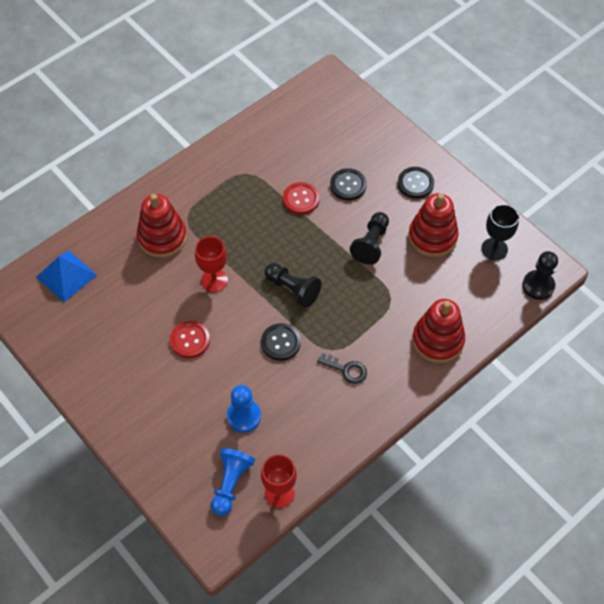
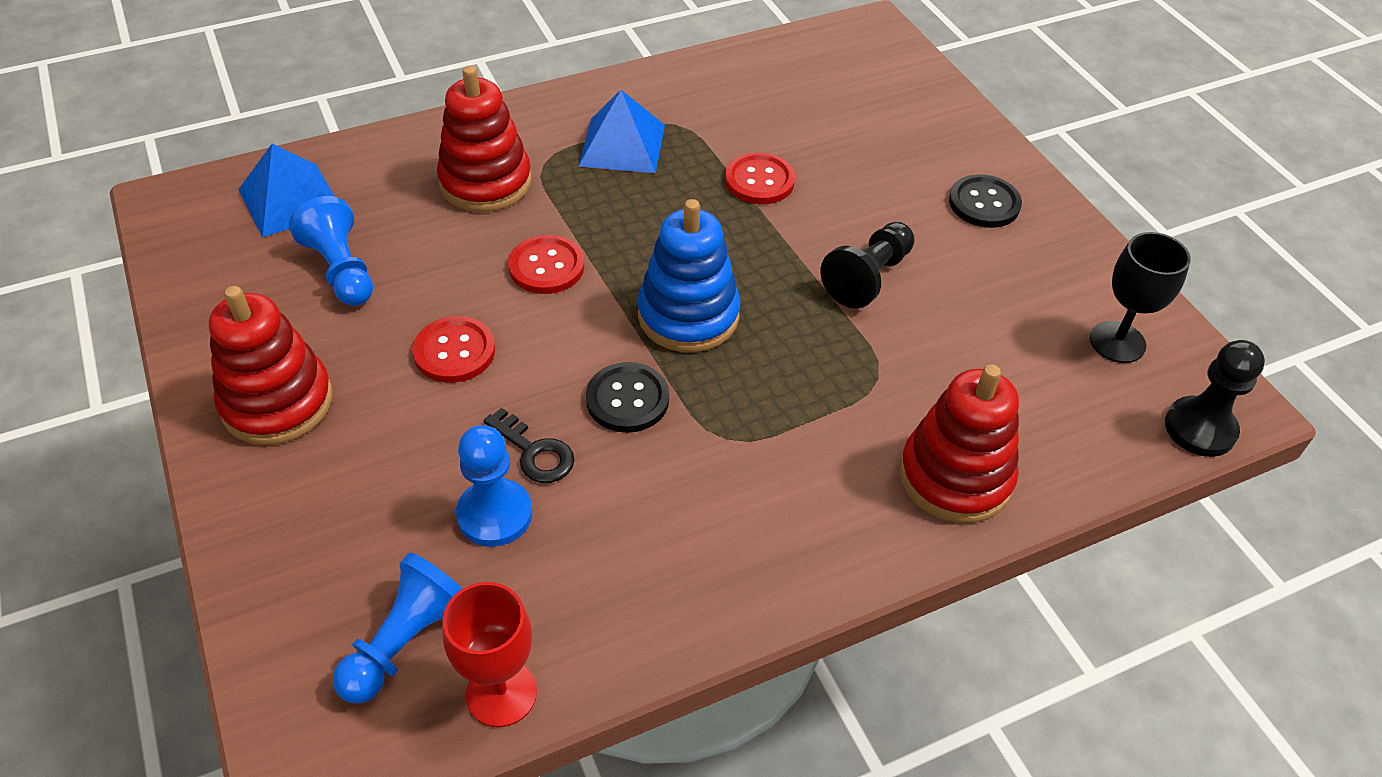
camera: 15 degrees right, 10 degrees down
(113, 310) = (341, 270): none -> blue pawn
(214, 280) = (546, 267): red goblet -> red button
(223, 195) = (622, 145): none -> blue pyramid
(293, 289) = (688, 315): black pawn -> blue stacking toy
(346, 370) = (742, 482): black key -> black key (534, 452)
(348, 185) = (854, 179): black button -> none
(432, 237) = (994, 293): red stacking toy -> red stacking toy (277, 402)

